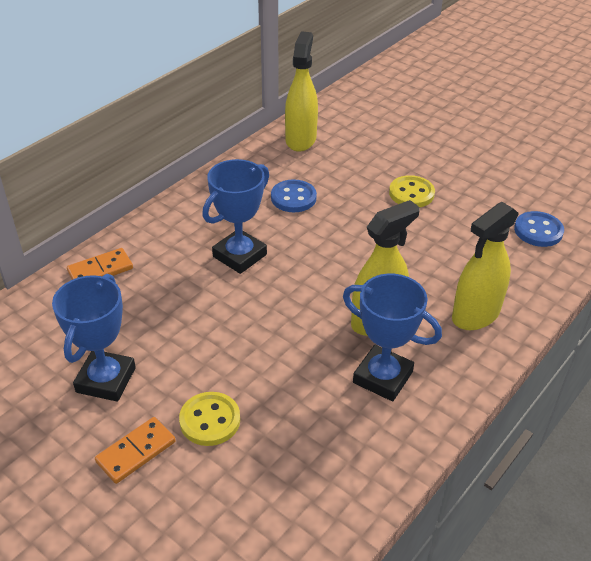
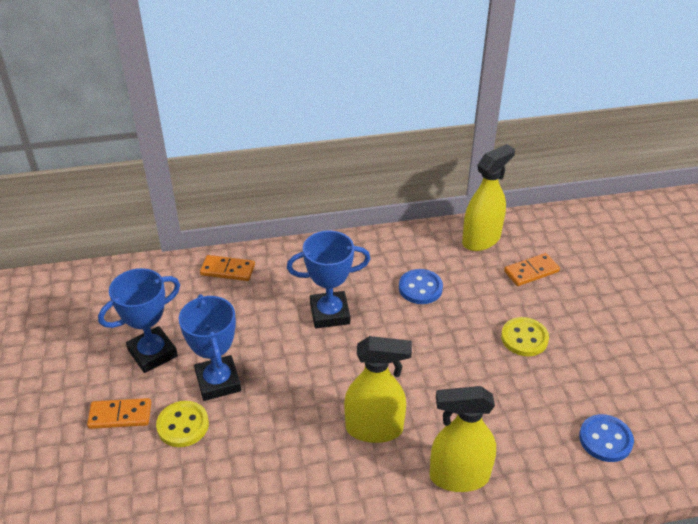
camera: 40 degrees right, 0 degrees up
(363, 145) = (531, 271): none -> orange domino
(382, 377) = (328, 476): blue trophy -> blue trophy (218, 382)

